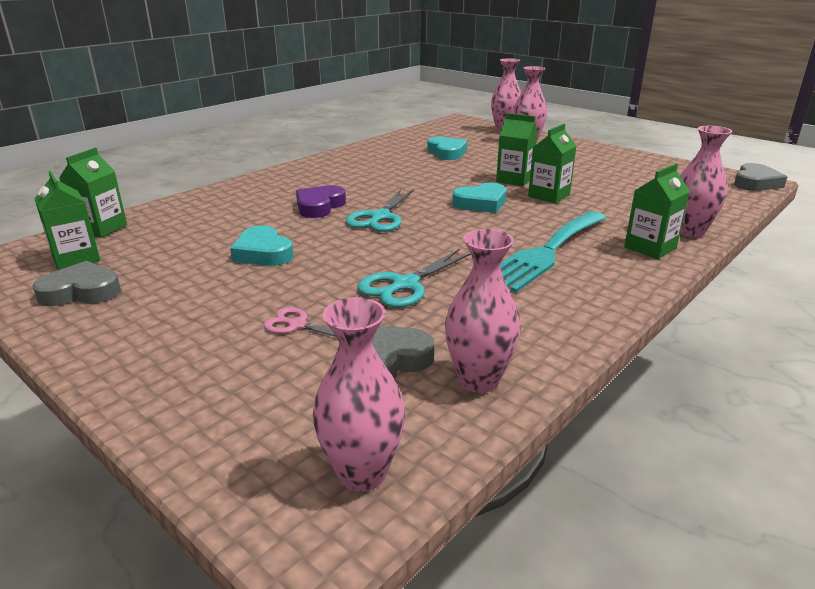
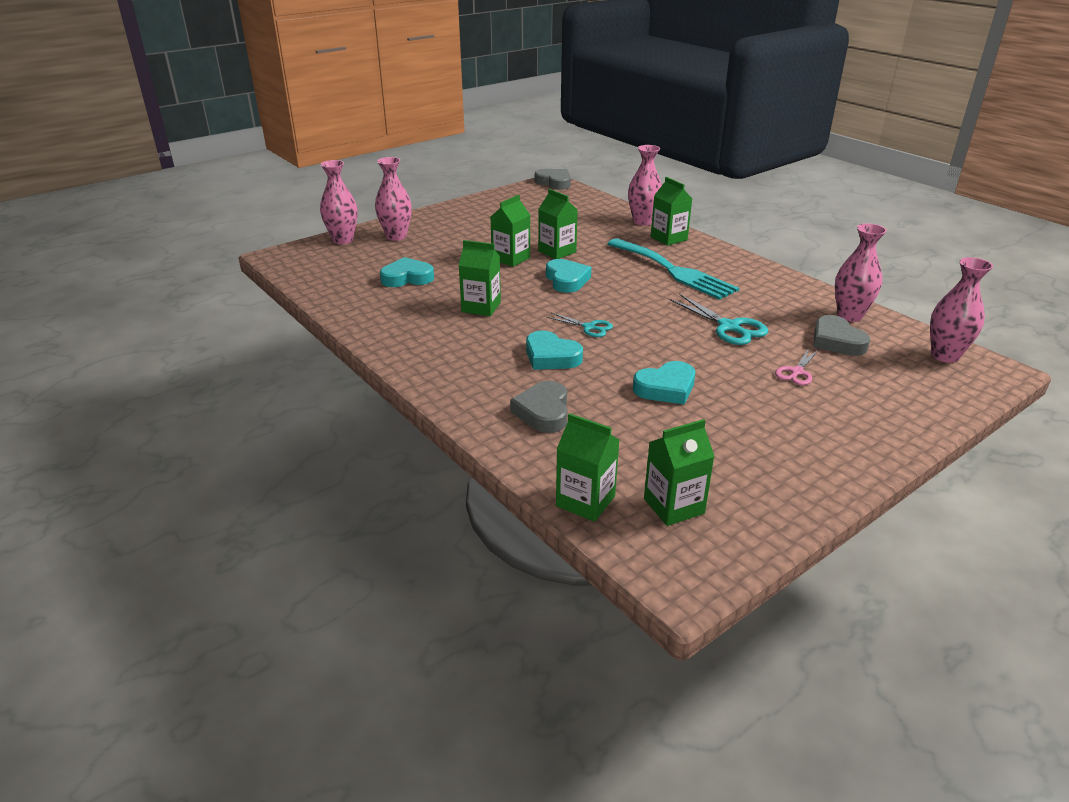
camera: 80 degrees left, 5 degrees up
(81, 291) = (751, 488): grey heart -> grey heart (543, 412)
(319, 206) = (551, 357): purple heart -> turquoise heart
(380, 217) = (589, 327): turquoise scissors -> turquoise scissors, size x0.61
(404, 178) = (481, 307): none -> green carton

